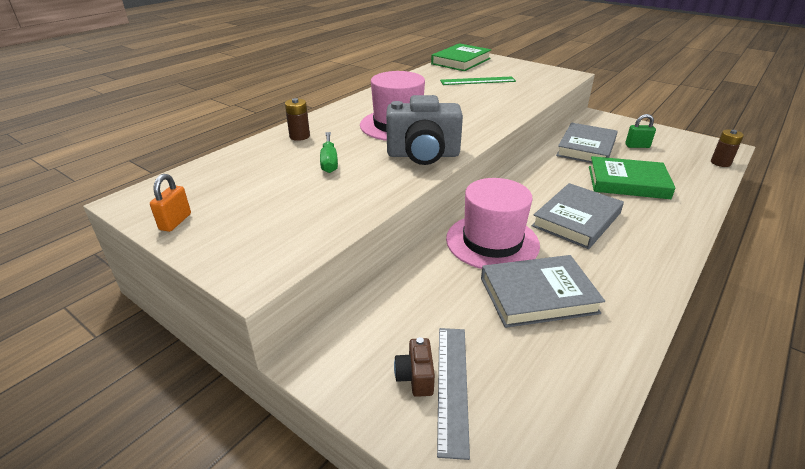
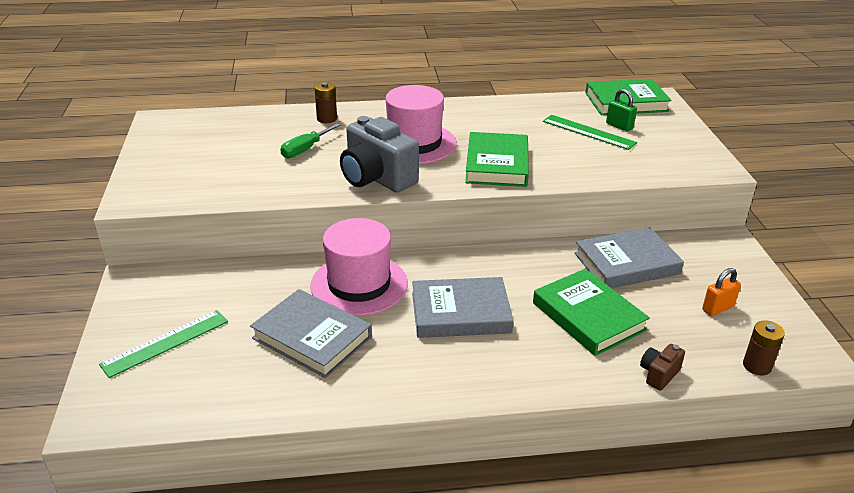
camera: 45 degrees right, 0 degrees up
(175, 222) = (155, 145): orange padlock -> orange padlock (717, 308)
(415, 377) = (158, 324): brown camera -> brown camera (659, 374)
(452, 386) = (165, 343): grey ruler -> green ruler
(472, 115) = (497, 164): none -> green book
(637, 146) = (694, 293): green padlock -> green padlock (619, 126)

